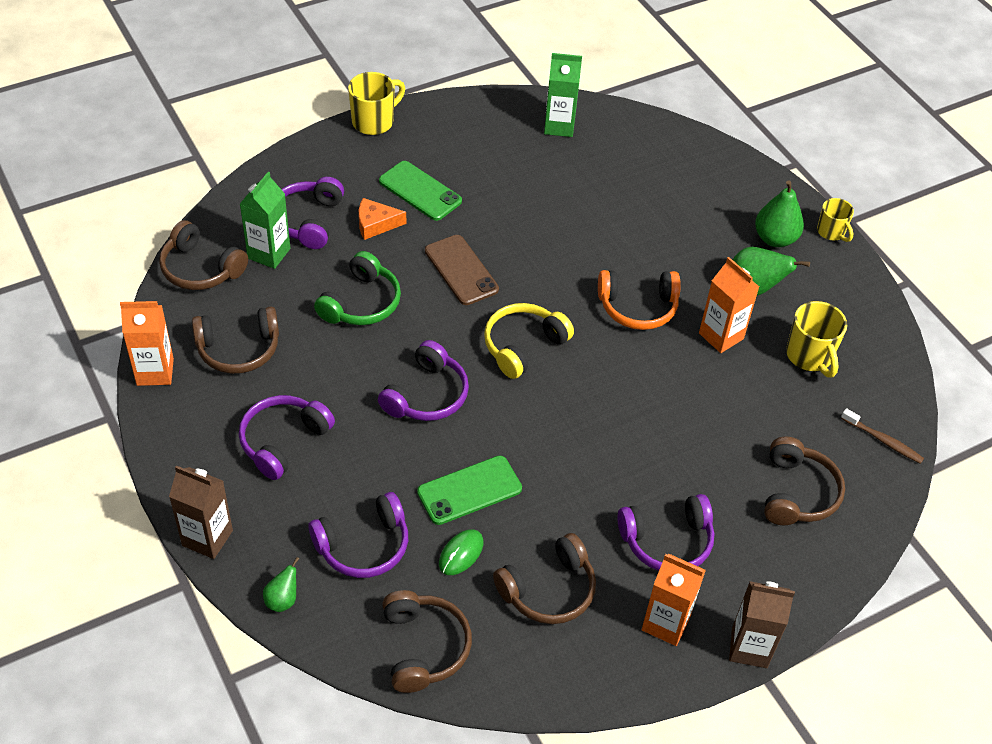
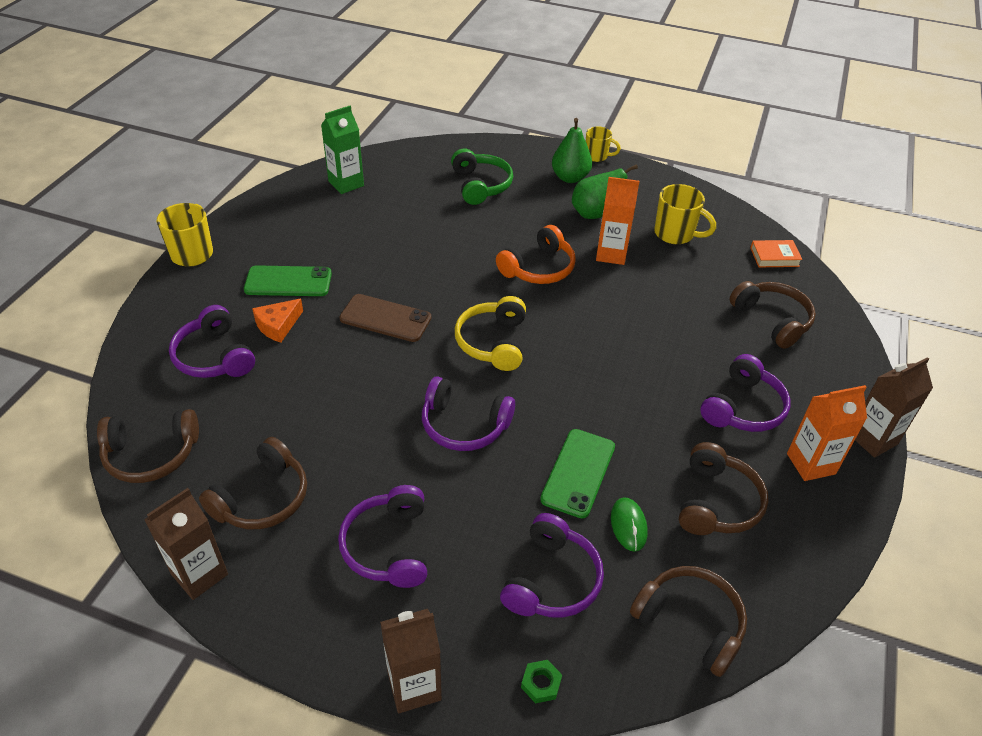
camera: 40 degrees left, 5 degrees down
(155, 372) = (199, 574): orange carton -> brown carton
(269, 253) = (206, 402): green carton -> none
(282, 600) = (541, 683): green pear -> green nut
(361, 303) = (332, 391): green headphones -> green headphones (480, 185)
(426, 395) = (464, 425): purple headphones -> purple headphones turned 120 degrees clockwise
(883, 441) = (774, 257): brown toothbrush -> orange book

